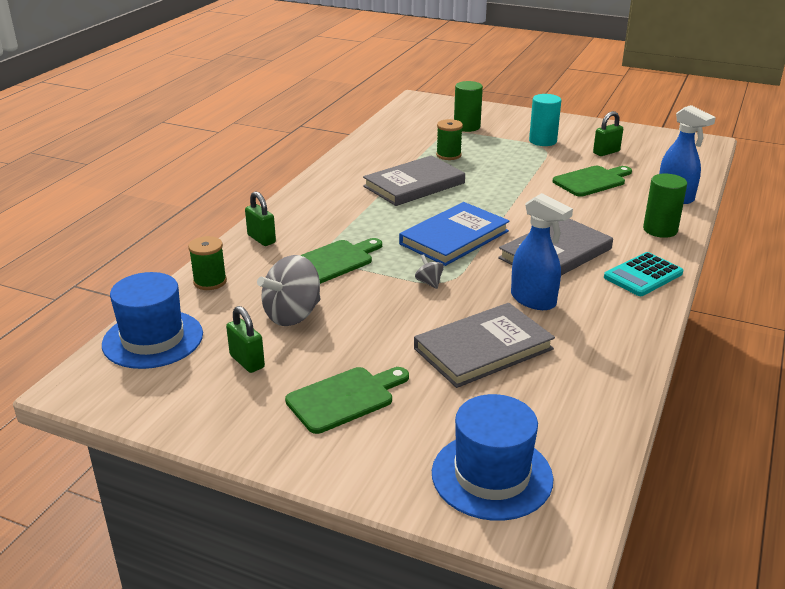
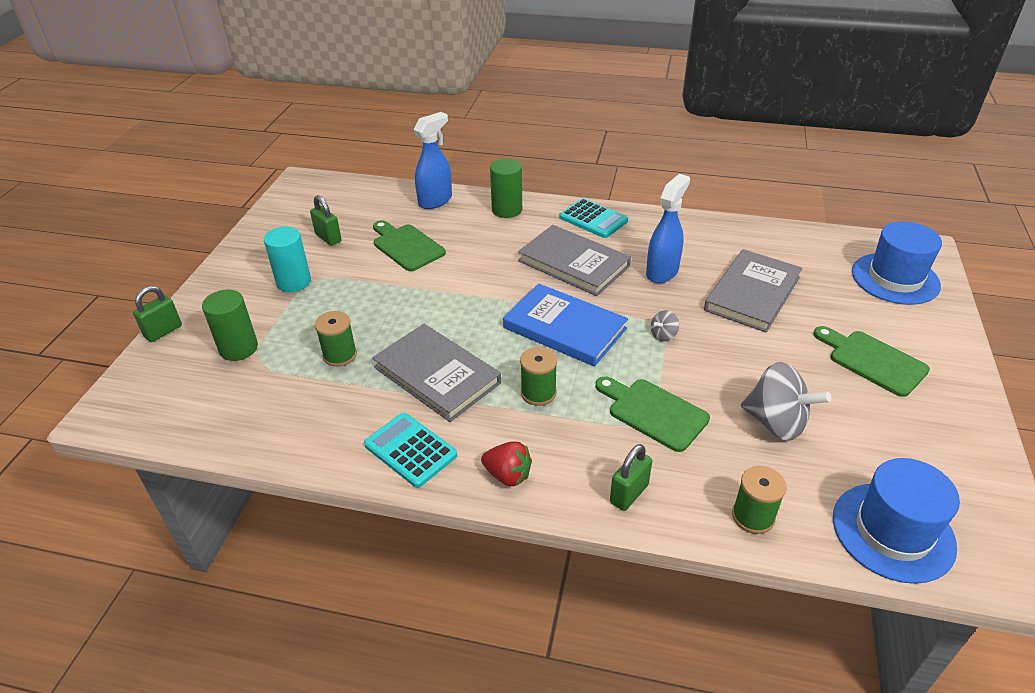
camera: 100 degrees left, 10 degrees up
(247, 361) = (872, 438): green padlock -> green padlock (163, 331)
(304, 201) = (508, 475): none -> red strawberry
(344, 173) = (410, 450): none -> turquoise calculator
(378, 218) = (538, 393): none -> green spool
(483, 349) = (752, 293): grey book -> grey book turned 75 degrees clockwise

